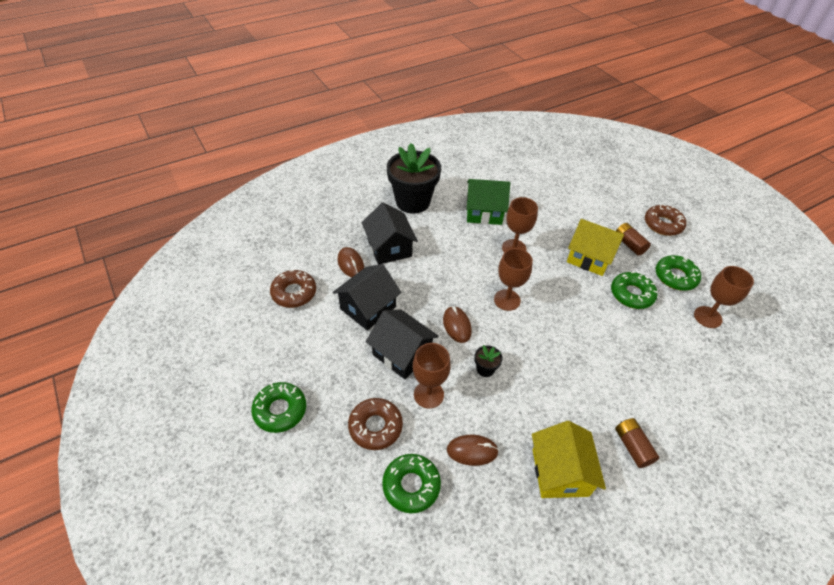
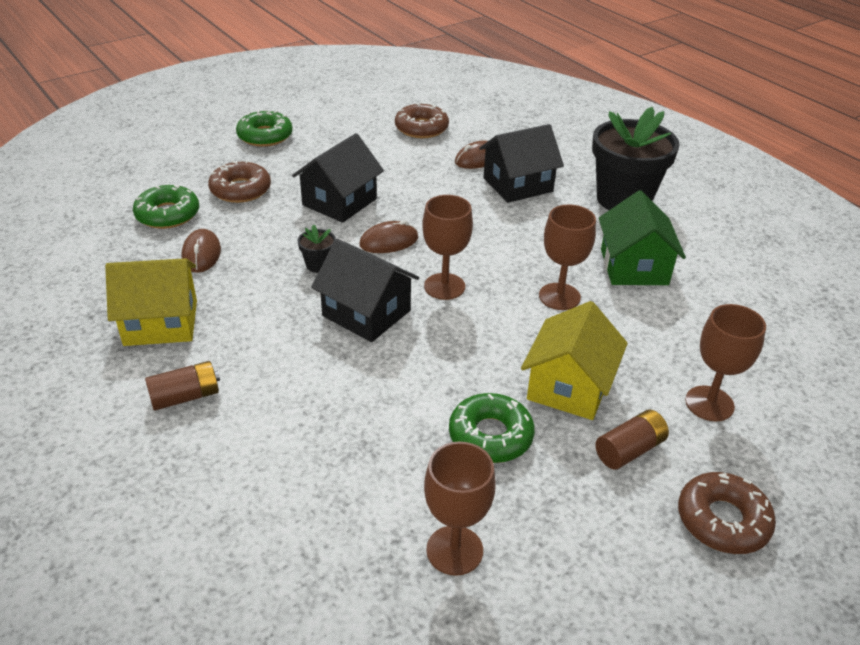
camera: 85 degrees right, 10 degrees down
(368, 308) = (407, 175): black house -> black house (366, 313)
(428, 394) = (280, 222): brown goblet -> brown goblet (709, 403)
(675, 277) = (557, 514): green donut -> none

